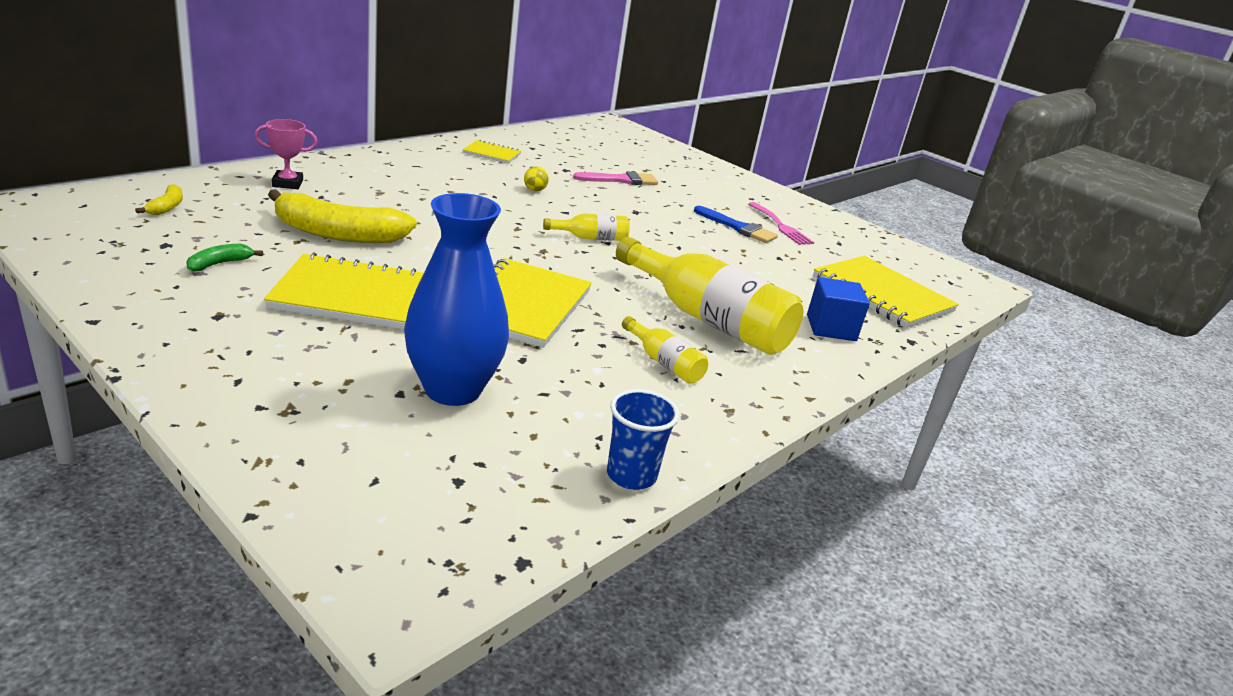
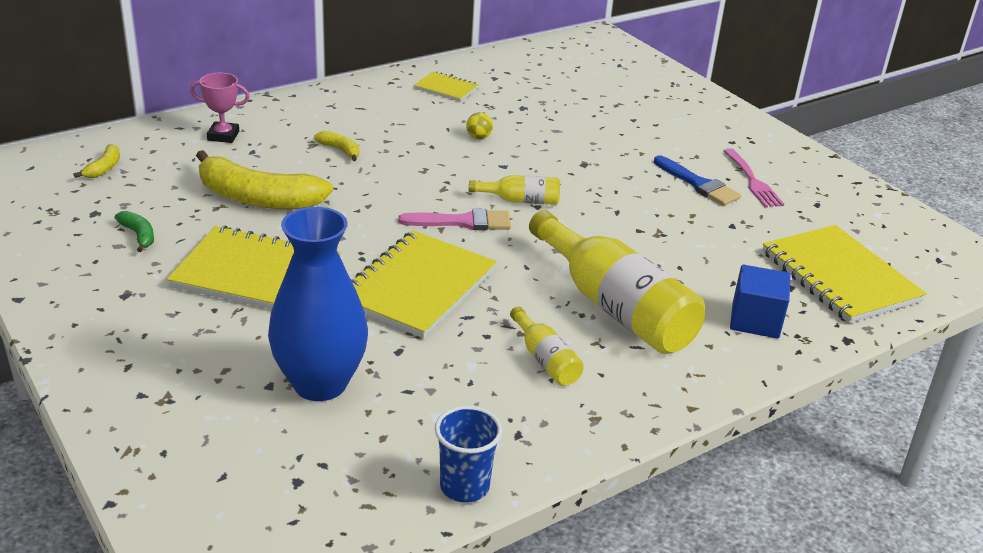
camera: 15 degrees right, 5 degrees up
(220, 264) = (139, 235): green banana -> green banana turned 90 degrees clockwise
(408, 197) = (340, 150): none -> yellow banana
(621, 180) = (582, 120): pink brush -> pink brush (463, 222)

